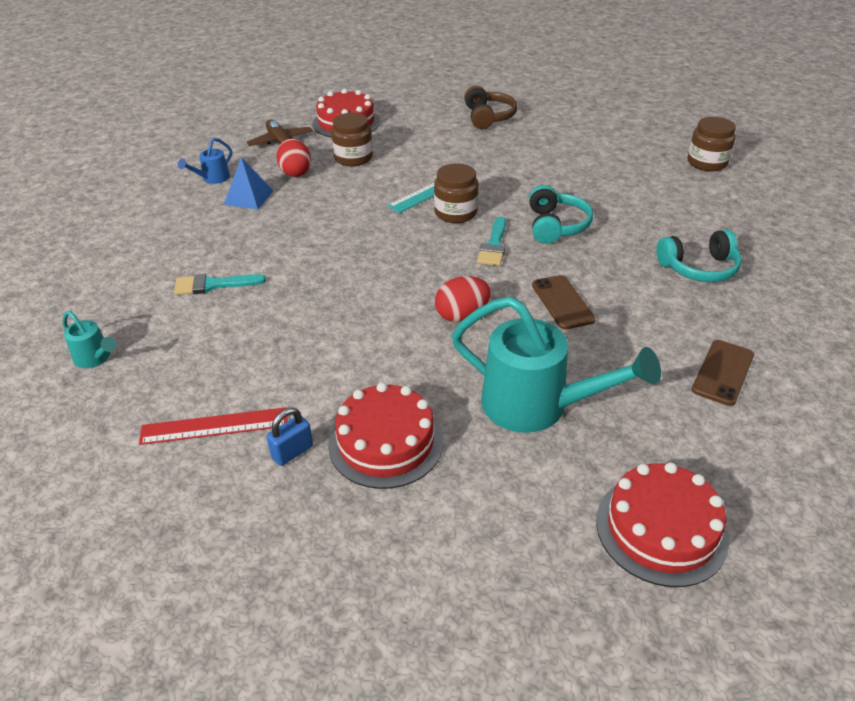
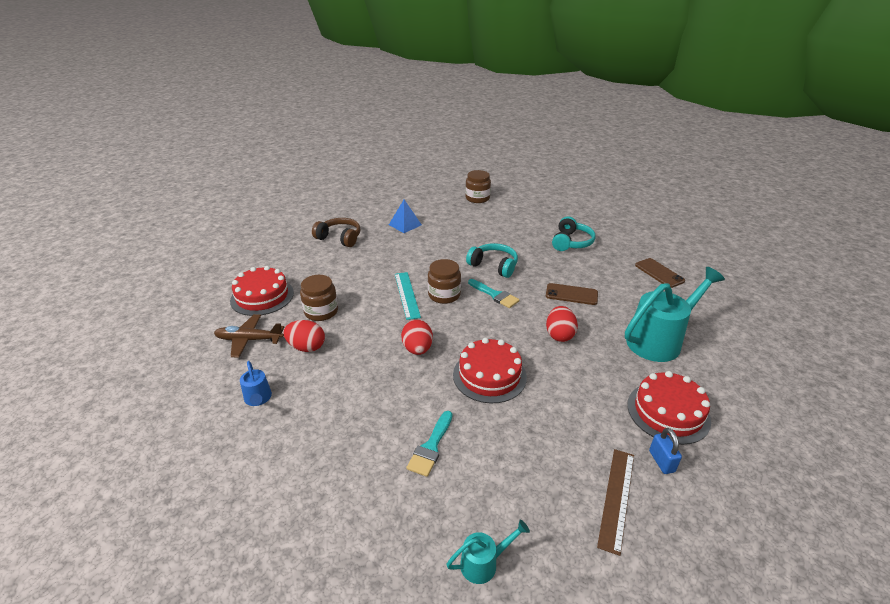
camera: 60 degrees left, 5 degrees down
(214, 426) = (616, 498): red ruler -> brown ruler
(249, 197) = (316, 386): blue pyramid -> blue pyramid (405, 225)
(345, 229) = (417, 349): none -> red egg
(661, 529) = (765, 339): red cake -> red cake (489, 375)

